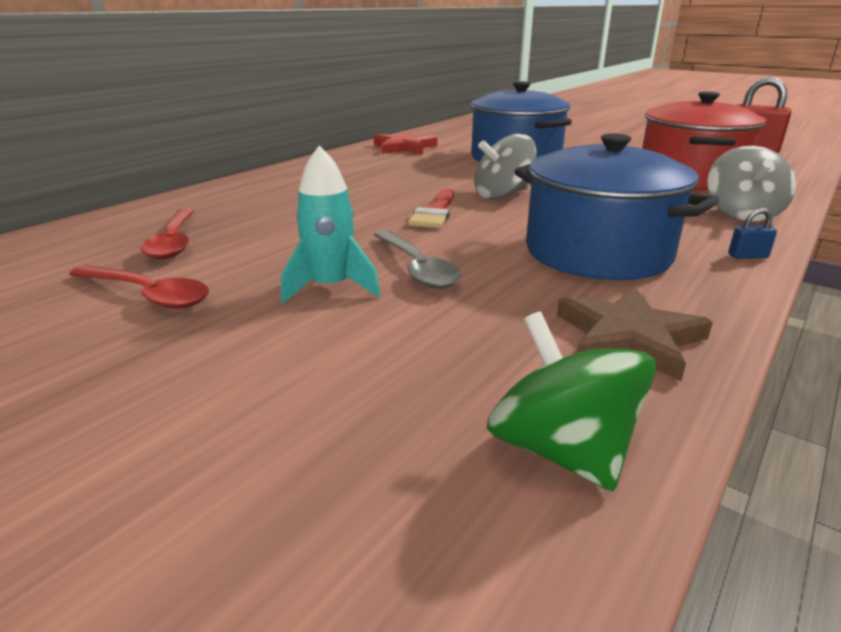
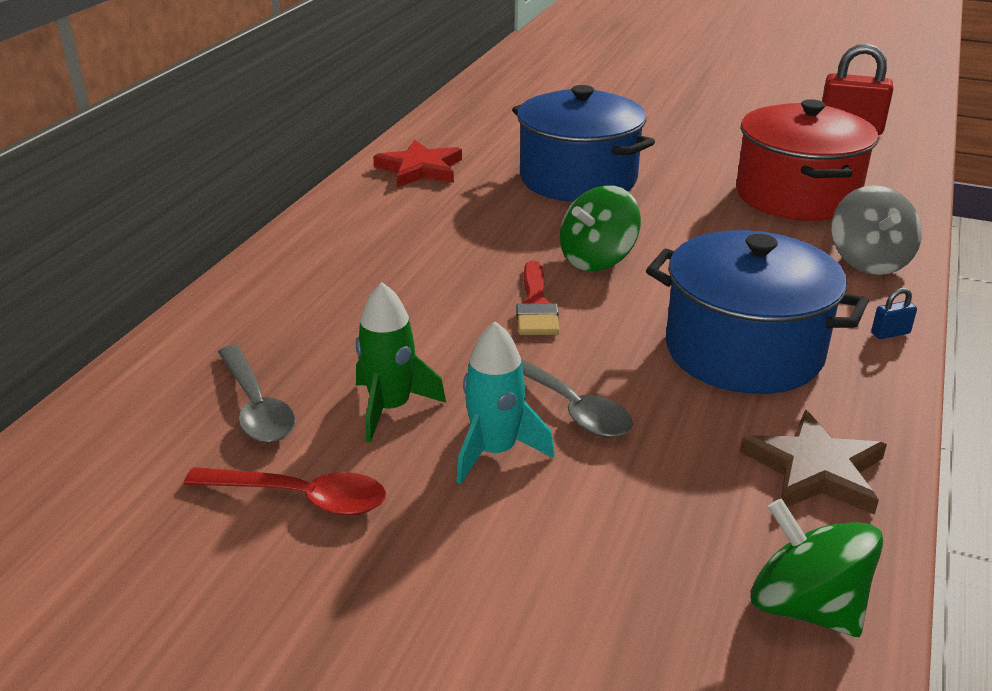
camera: 15 degrees left, 5 degrees up
(174, 242) = (256, 406): red spoon -> grey spoon
(271, 253) = (390, 408): none -> green rocket
(502, 194) = (597, 259): grey spinning top -> green spinning top

